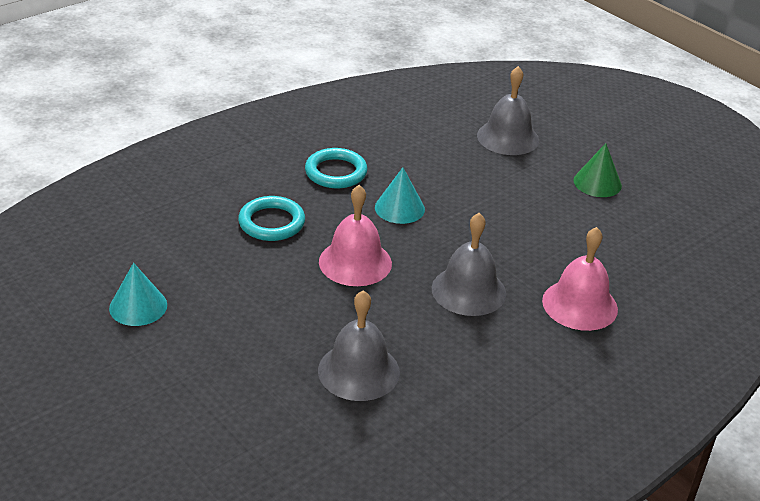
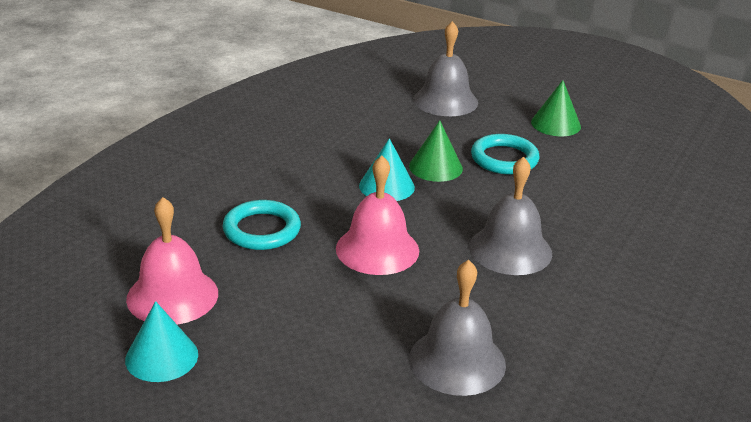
camera: 20 degrees left, 5 degrees down
(336, 172) = (298, 166): turquoise ring -> turquoise ring (504, 159)
(454, 200) = (435, 167): none -> green cone
(580, 304) = (623, 237): pink bell -> pink bell (172, 295)

